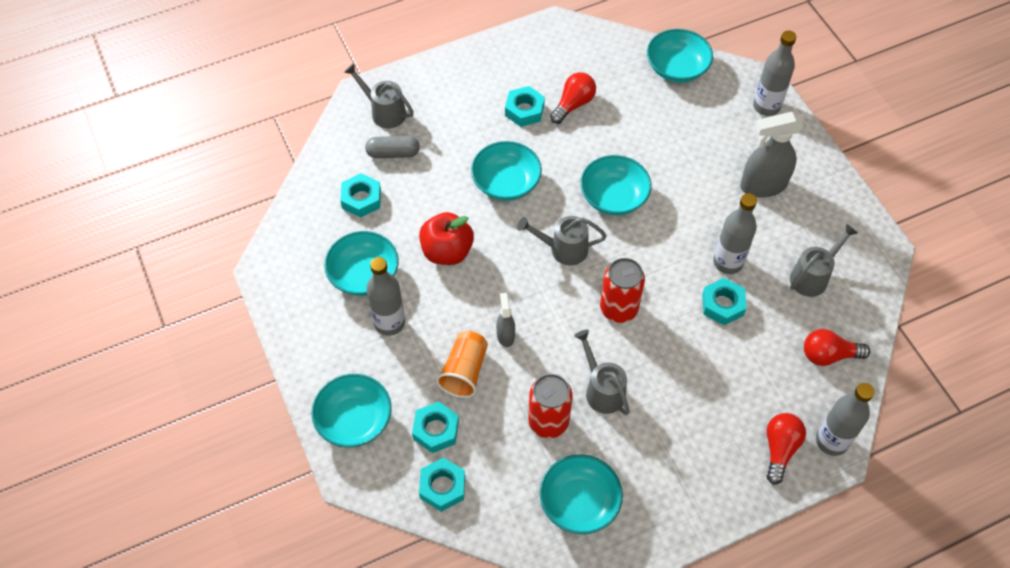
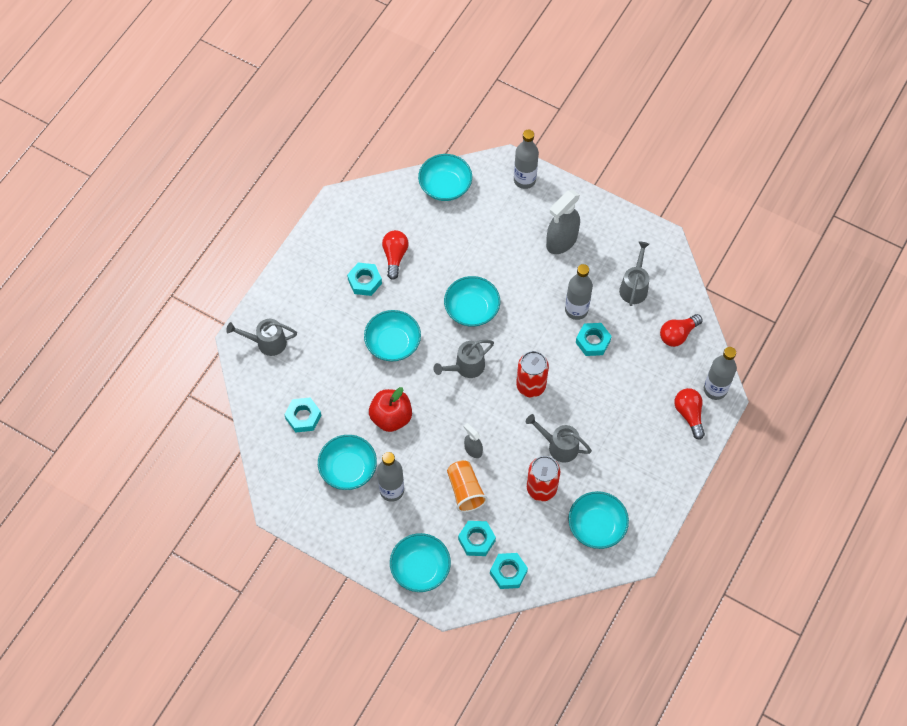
camera: 35 degrees left, 5 degrees up
(393, 153) = (298, 370): grey capsule -> none

